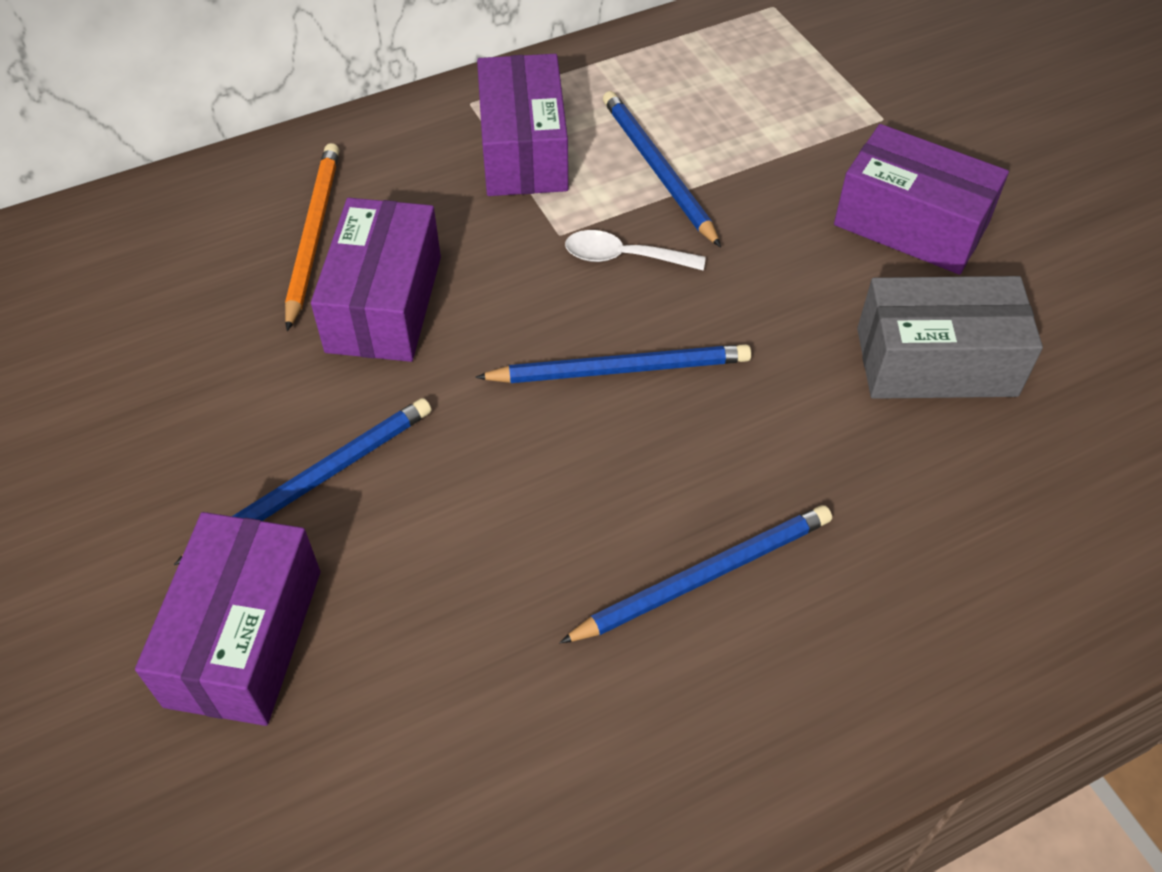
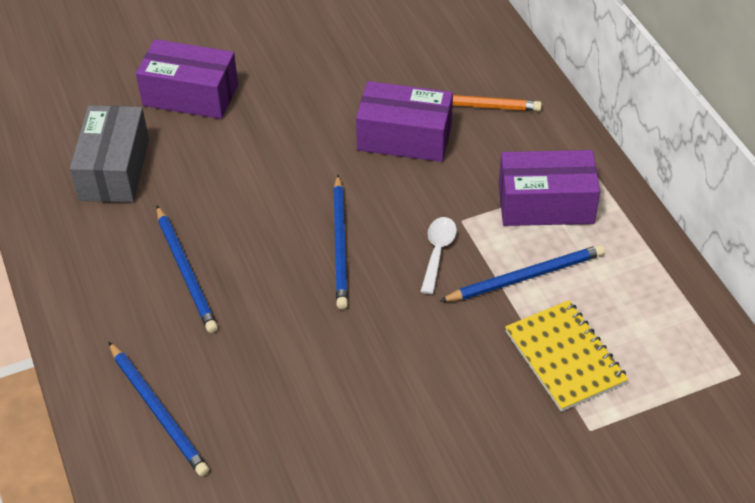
camera: 95 degrees right, 5 degrees down
(314, 481) = (278, 114): blue pencil -> blue pencil (158, 411)
(783, 136) = (565, 357): none -> yellow notebook
(911, 224) = (464, 425): purple box -> none
(936, 362) = (327, 414): grey box -> grey box (114, 169)

